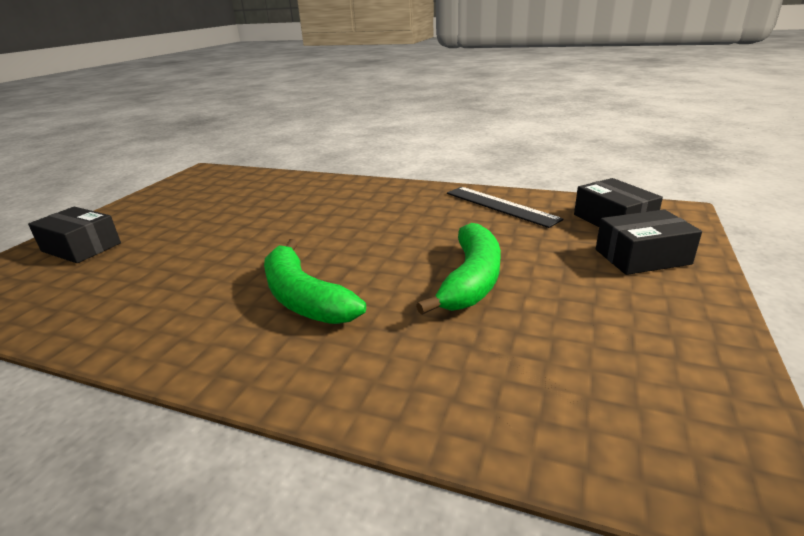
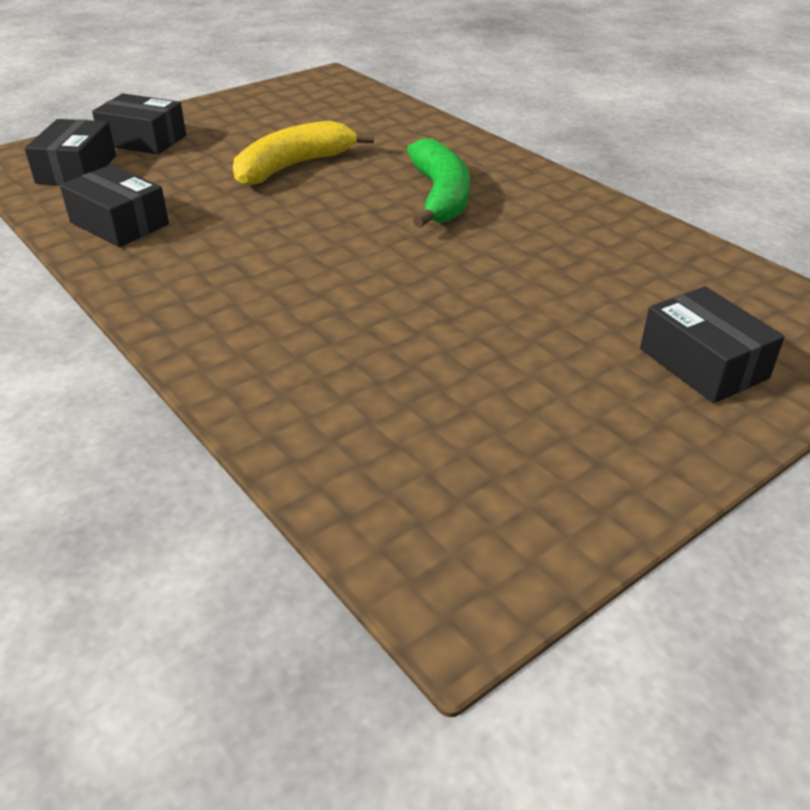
camera: 150 degrees left, 10 degrees up
(471, 280) = (294, 166): green banana -> yellow banana
(500, 206) = (119, 223): black ruler -> black box

